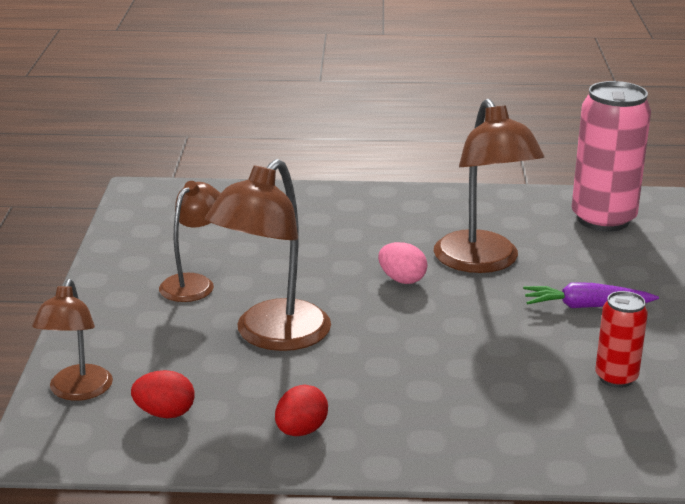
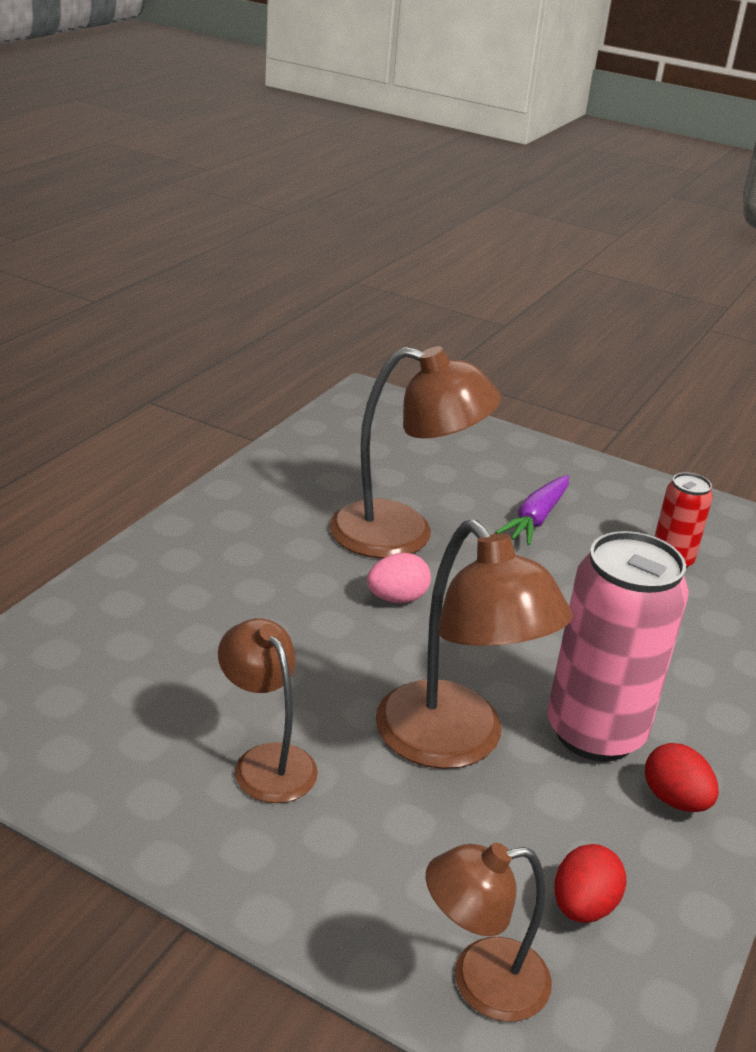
camera: 65 degrees left, 5 degrees up
(77, 391) = (481, 982): brown lamp -> brown lamp turned 135 degrees clockwise
(603, 219) = (378, 436): pink can -> pink can (595, 733)

